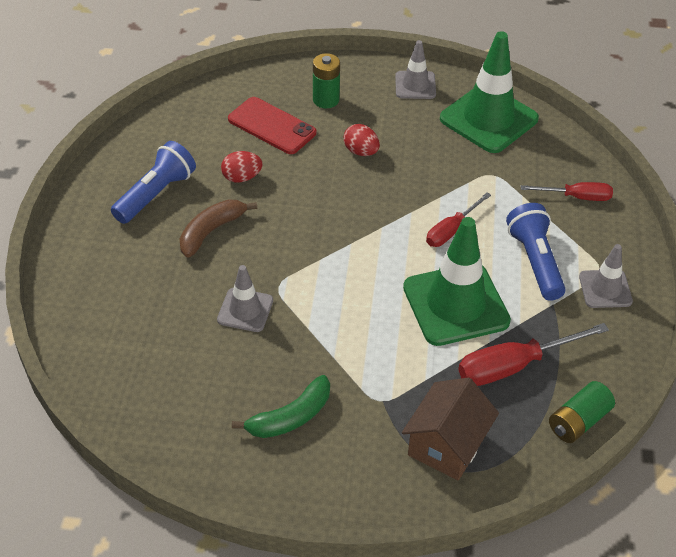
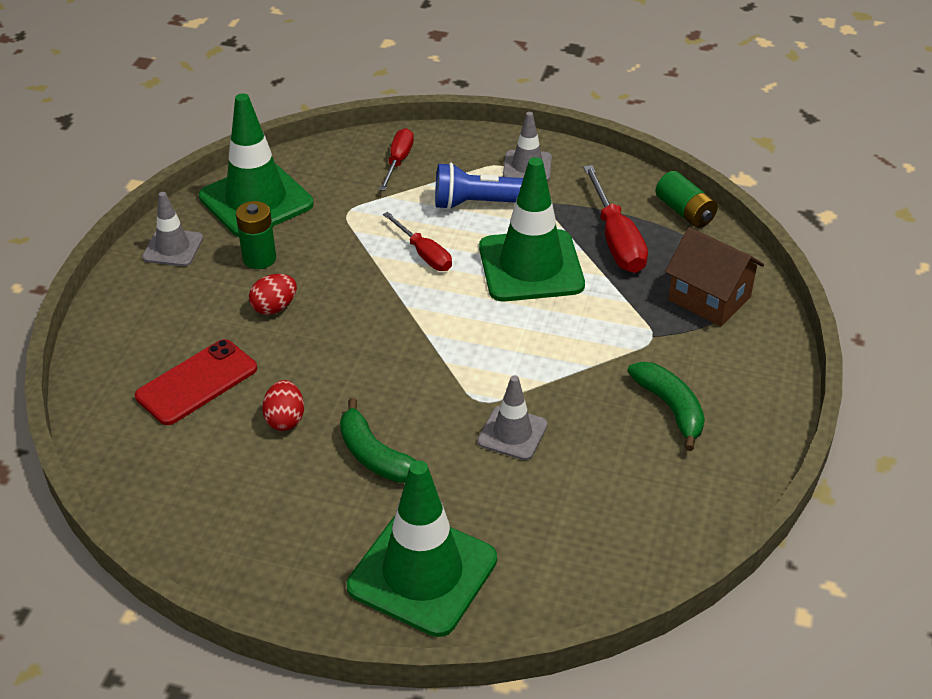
camera: 80 degrees left, 5 degrees down
(101, 272) = (422, 573): none -> green traffic cone
(156, 194) = (290, 509): blue flashlight -> none
(211, 231) = (375, 456): brown banana -> green banana
(326, 100) = (166, 327): green battery -> green battery (259, 259)

